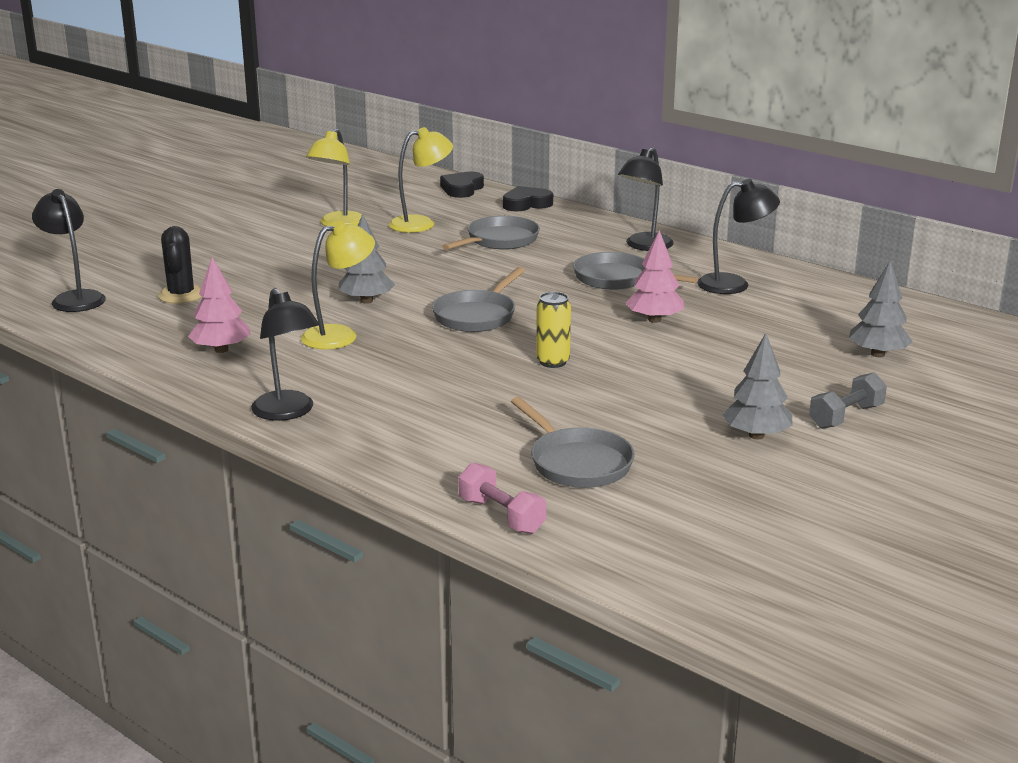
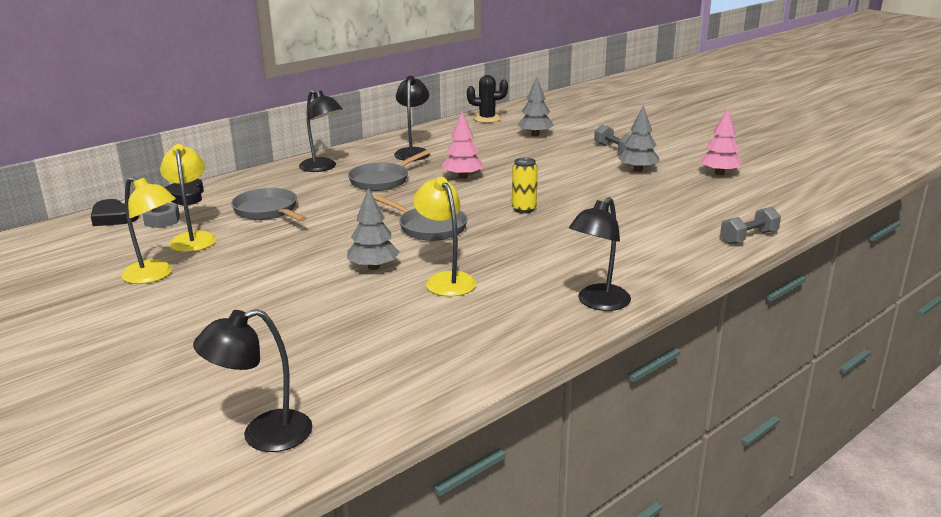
camera: 80 degrees left, 0 degrees up
(181, 295) = (300, 361): black cactus -> black cactus (487, 119)
(221, 350) = (458, 334): pink tree -> pink tree (719, 173)
(288, 412) = (598, 303): black lamp -> black lamp turned 150 degrees clockwise
(460, 206) = (162, 221): none -> grey nut
(501, 516) = (748, 237): pink dumbbell -> grey dumbbell
(577, 463) = (676, 213): grey pan -> none

